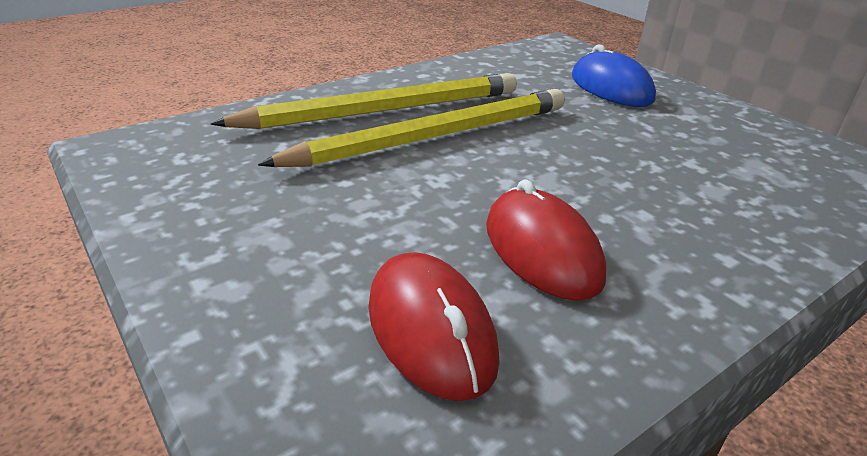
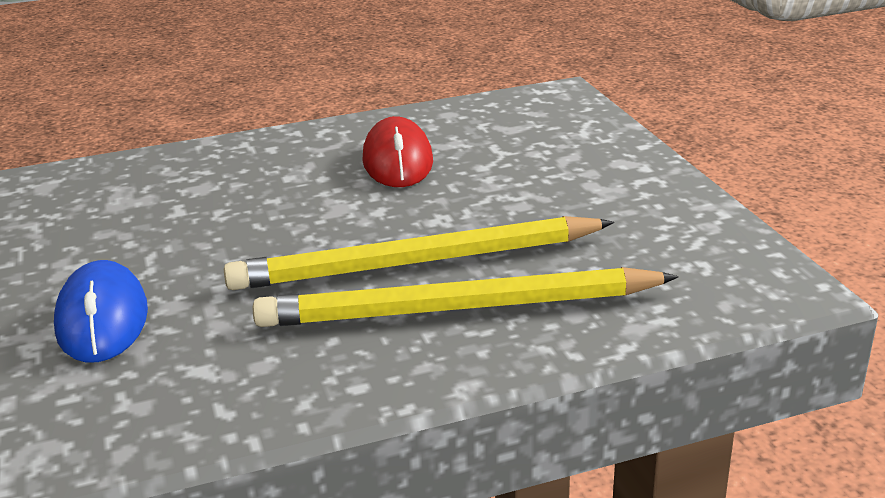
camera: 160 degrees left, 5 degrees down
(430, 330) = (499, 134): red mouse -> none

